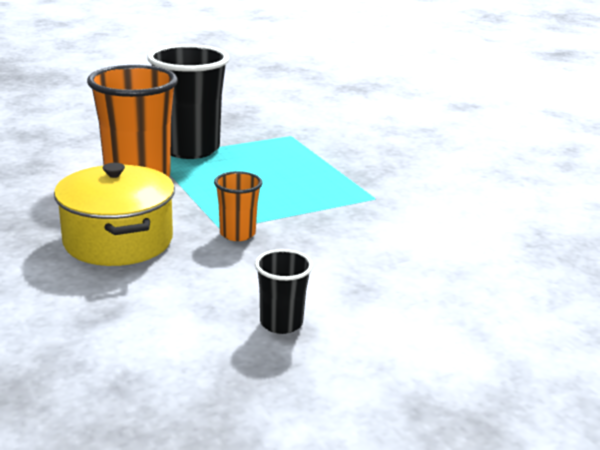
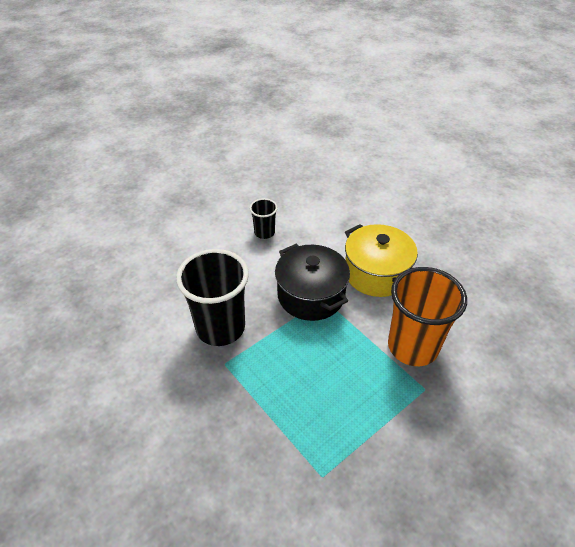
camera: 170 degrees right, 20 degrees up
(190, 149) = (403, 411): black cup -> black cup (220, 328)
(237, 234) = (311, 295): orange cup -> black pot

